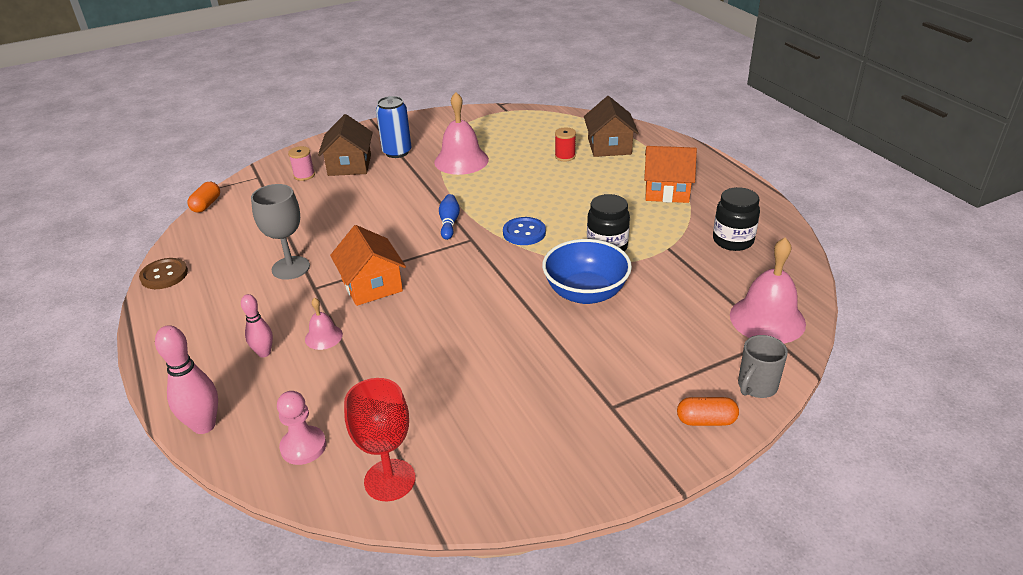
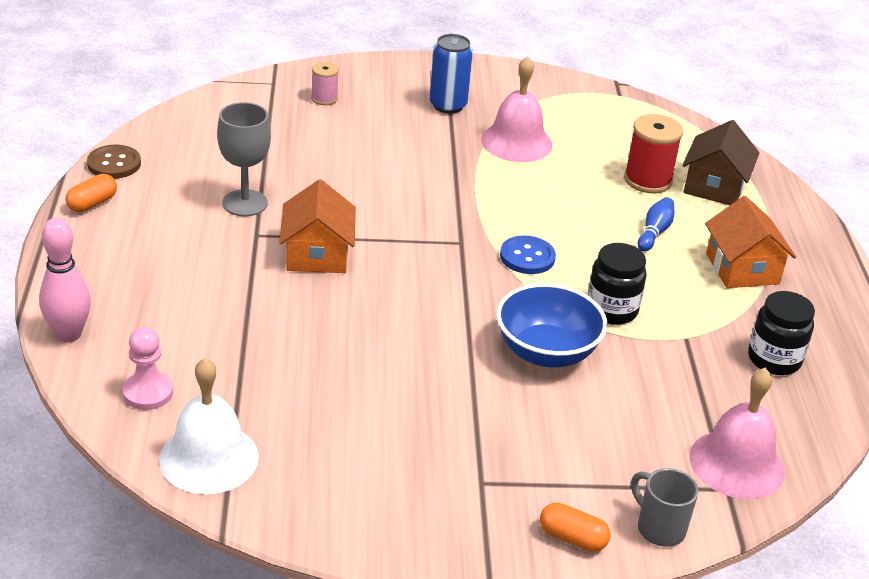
camera: 20 degrees right, 0 degrees up
(206, 205) = (199, 98): orange capsule -> orange capsule (92, 203)
(264, 353) = (165, 285): pink bowling pin -> none
(323, 337) = (233, 291): pink bell -> none
(349, 165) = (383, 103): brown house -> none
(390, 480) = (209, 458): red goblet -> white bell
(449, 223) = (449, 214): blue bowling pin -> blue bowling pin (654, 232)
(565, 156) = (647, 180): red spool -> red spool, size x1.71
(667, 191) = (742, 269): orange house -> orange house turned 45 degrees clockwise
(756, 386) = (659, 528): grey mug -> grey mug turned 75 degrees clockwise

